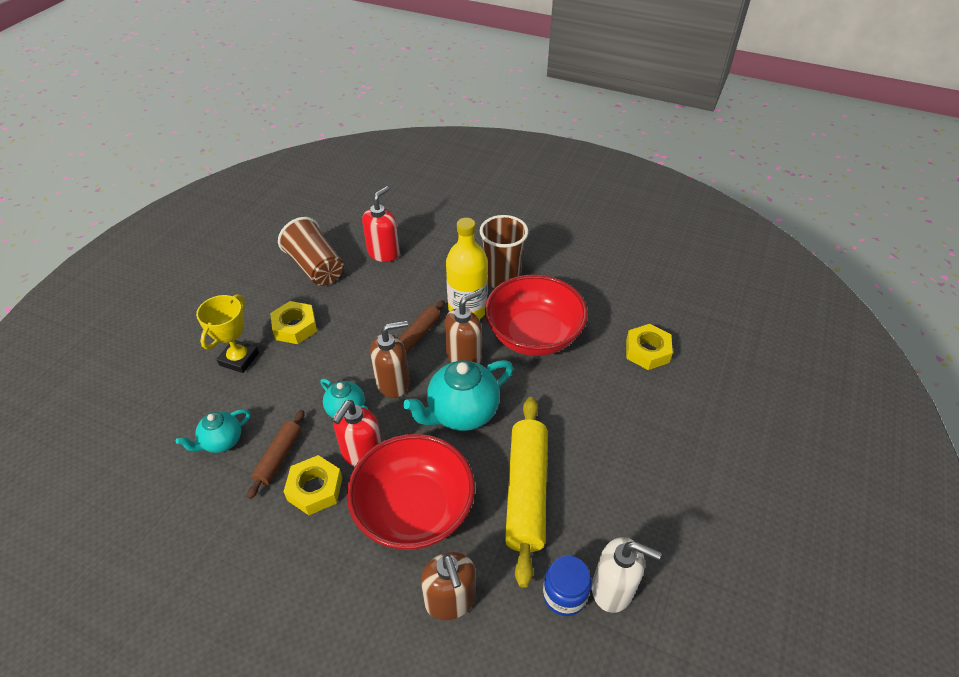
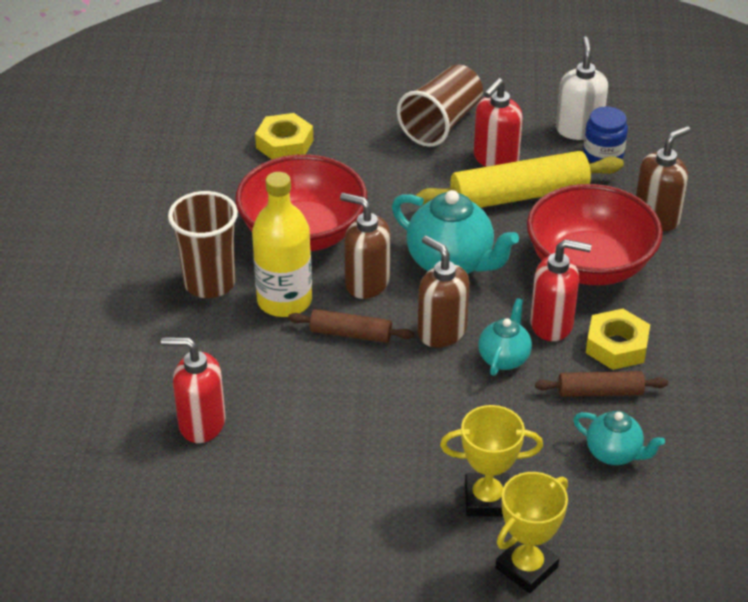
camera: 110 degrees left, 5 degrees down
(179, 360) = (526, 568): none -> yellow trophy
(295, 327) = (400, 464): yellow nut -> none
(316, 267) = (267, 493): brown cup -> brown cup (441, 124)
(585, 492) = (495, 159): none -> red soap dispenser

